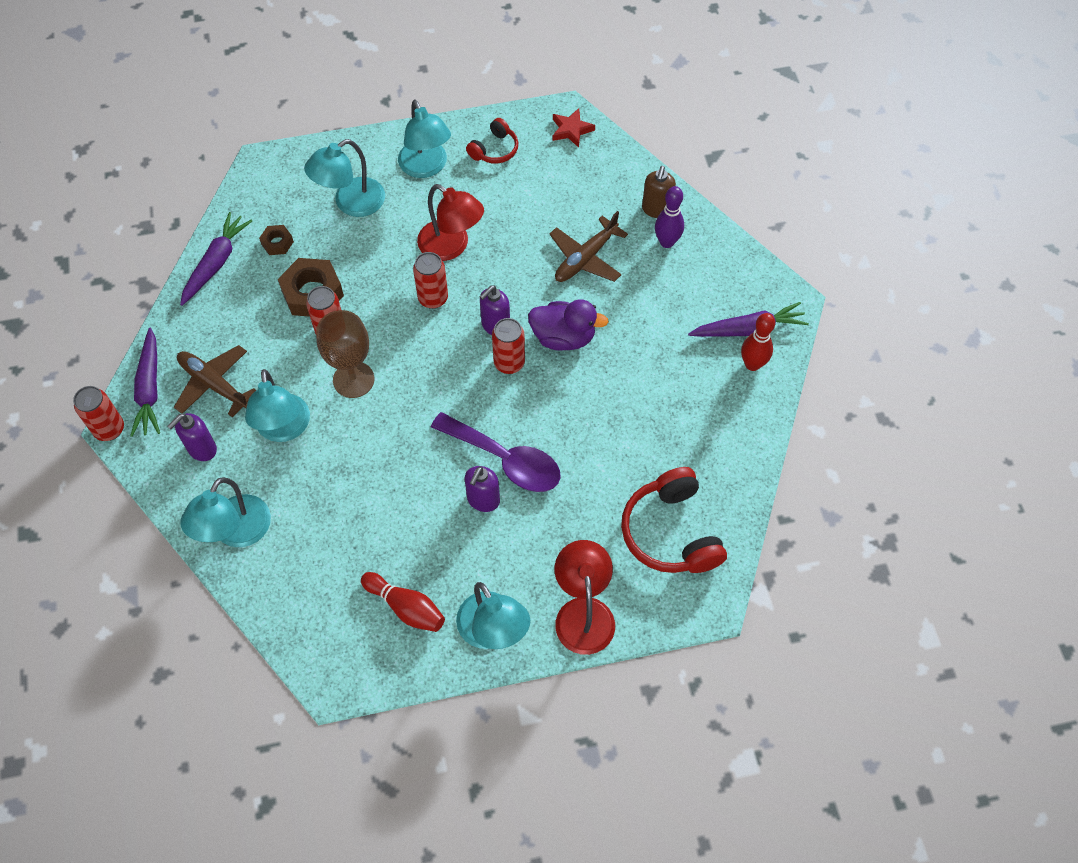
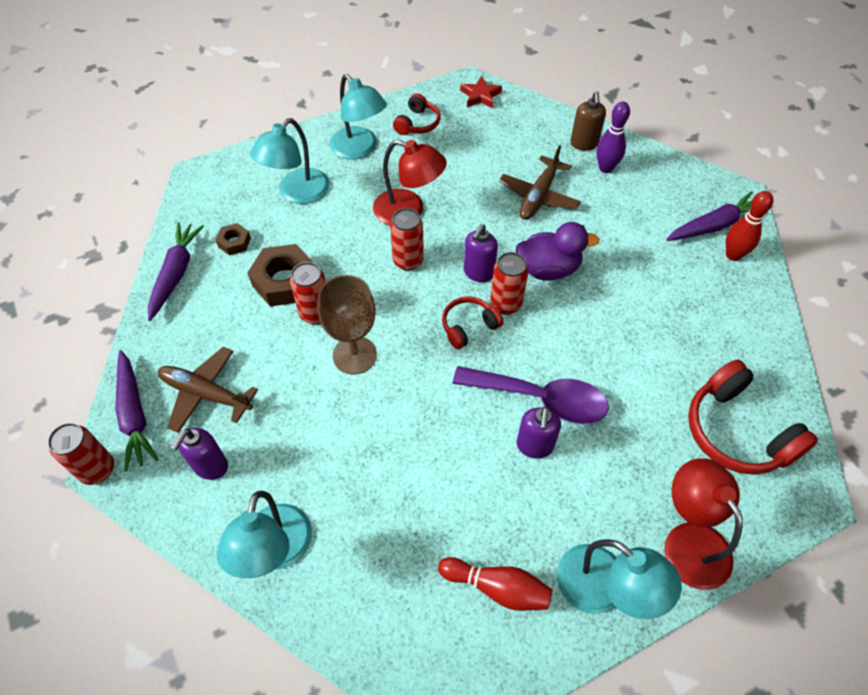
camera: 15 degrees left, 5 degrees down
(284, 429) = (296, 423): turquoise lamp -> none
(466, 377) = (469, 326): none -> red headphones

